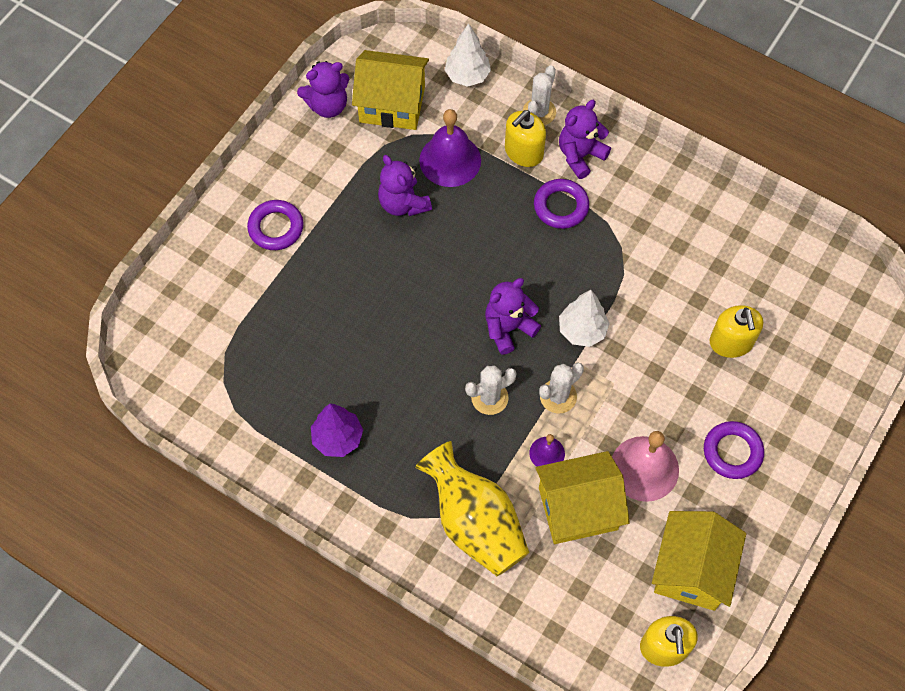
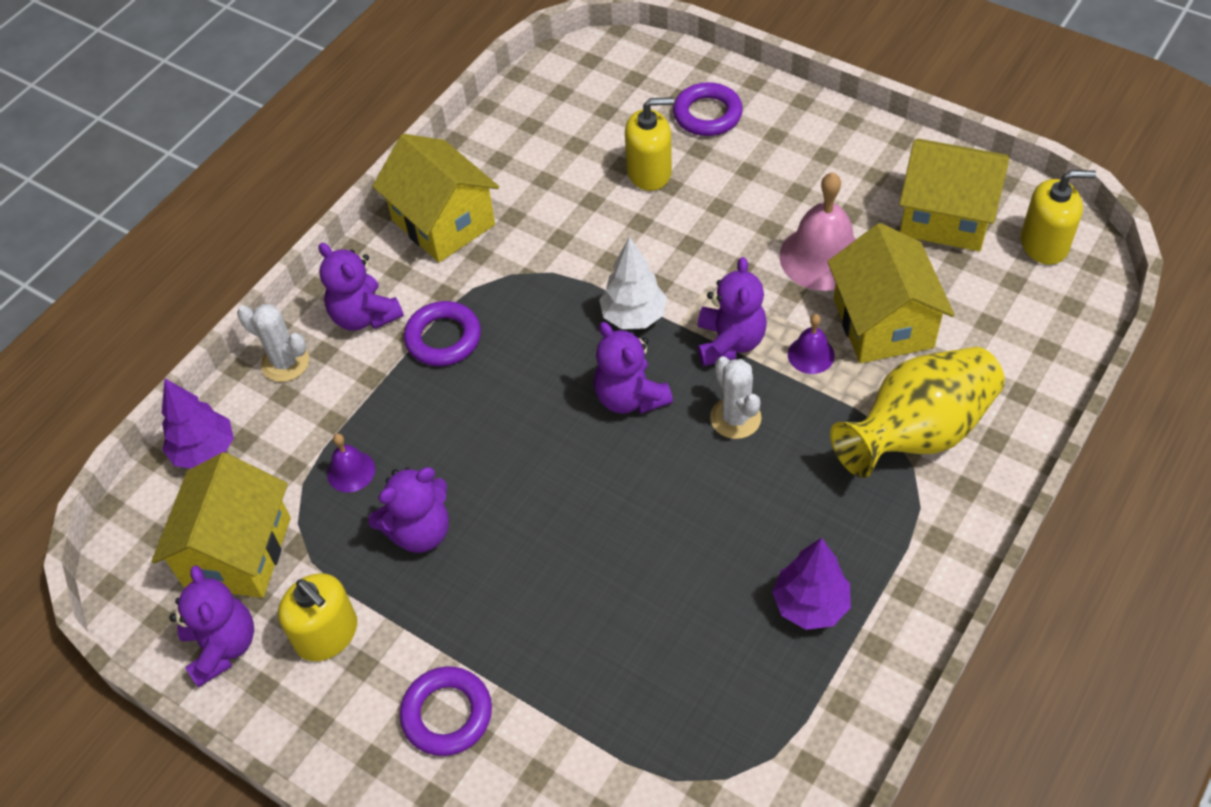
camera: 85 degrees left, 10 degrees down
(450, 160) = (351, 471): purple bell -> purple bell, size x0.52
(467, 76) = (205, 451): white tree -> purple tree
(523, 152) = (349, 381): yellow soap dispenser -> yellow soap dispenser (327, 634)
(558, 396) = (729, 342): white cactus -> purple teddy bear
(671, 199) = (443, 222): none -> yellow house
(732, 452) = (793, 176): purple ring -> purple ring (707, 114)

